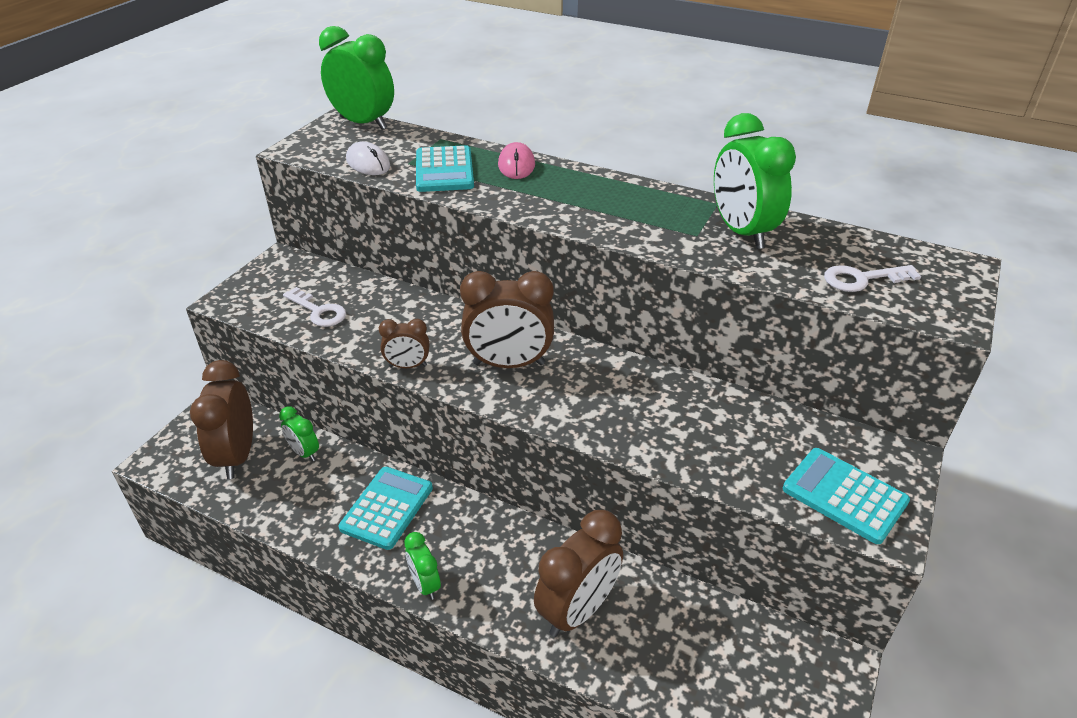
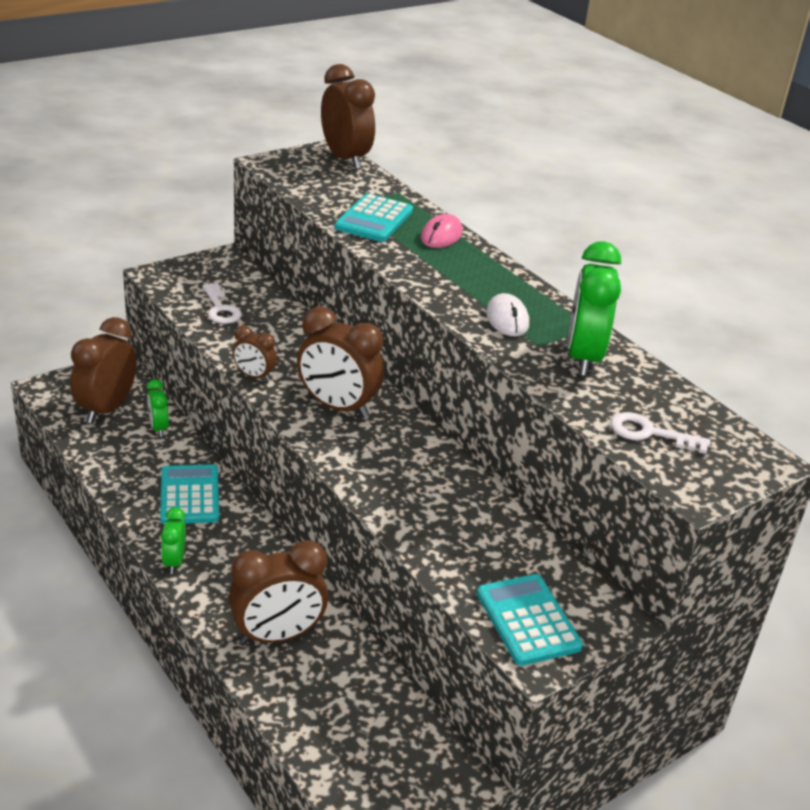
camera: 25 degrees right, 5 degrees down
(363, 123) = (345, 159): green clock -> brown clock
(368, 163) = (316, 193): white mouse -> white mouse (507, 319)
(387, 508) = (189, 495): turquoise calculator -> turquoise calculator turned 60 degrees counterclockwise

